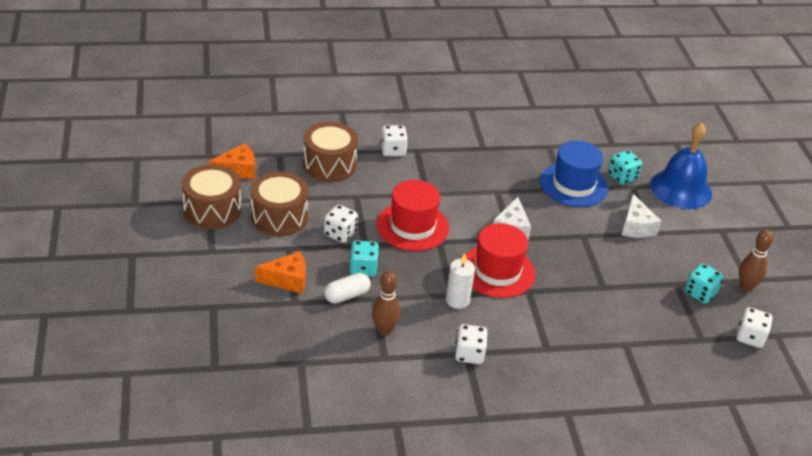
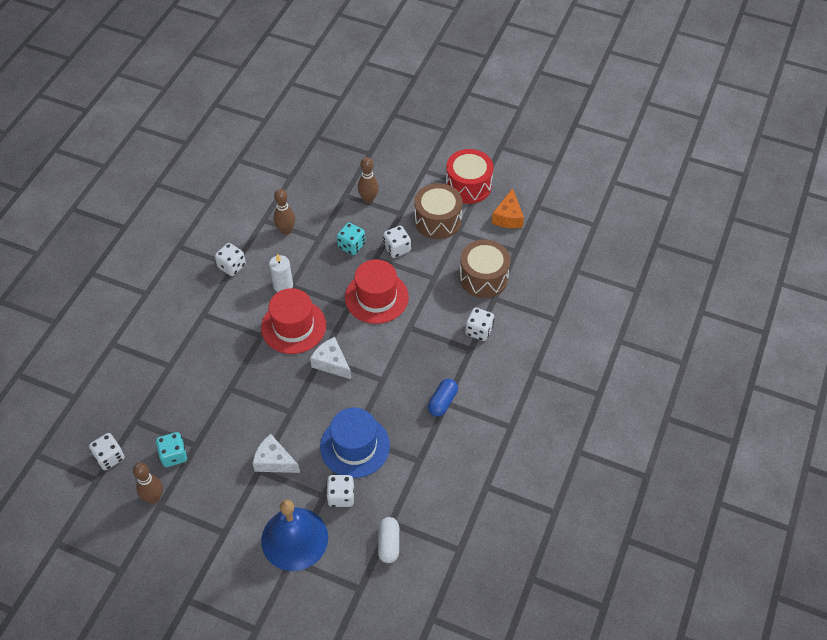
camera: 125 degrees right, 15 degrees up
(212, 210) = (468, 186): brown drum -> red drum
(287, 280) = (368, 199): orange cheese -> brown bowling pin
(346, 295) = (331, 225): white capsule -> white capsule (389, 543)
(484, 150) = (442, 402): none -> blue capsule
(622, 177) = (341, 496): turquoise dice -> white dice

